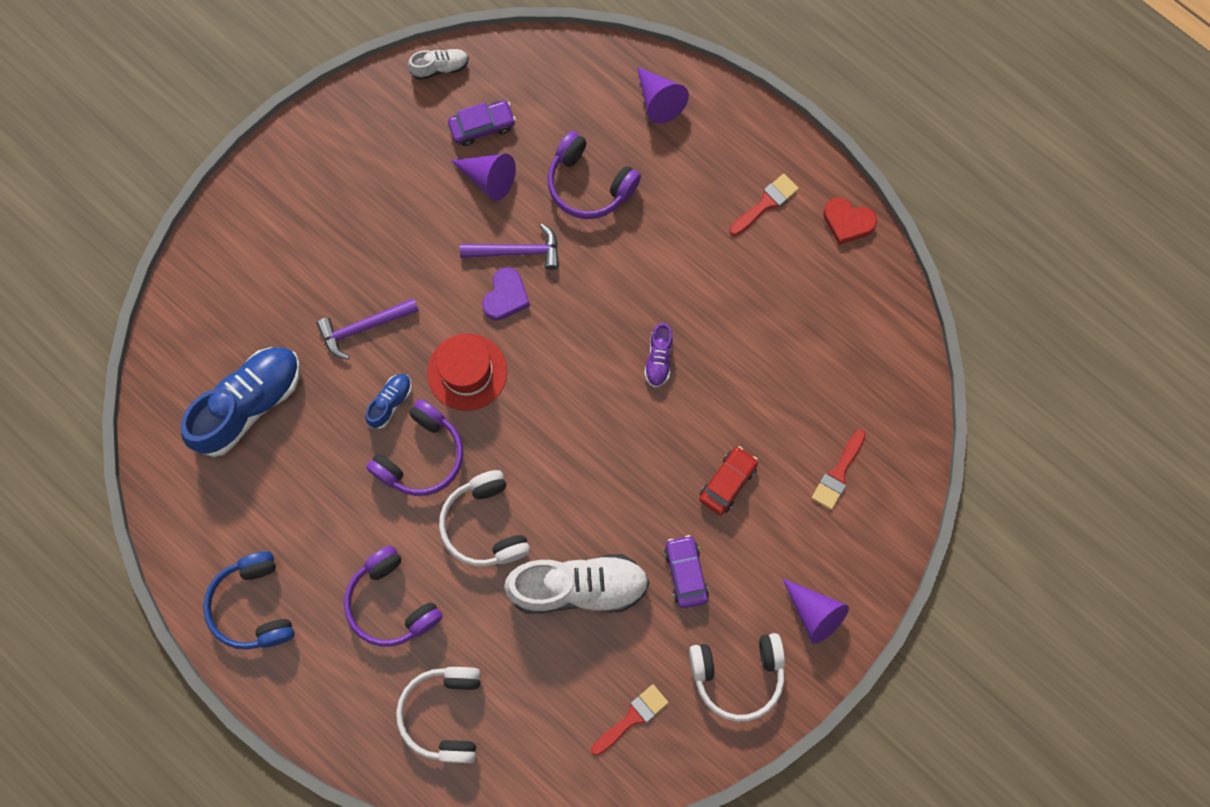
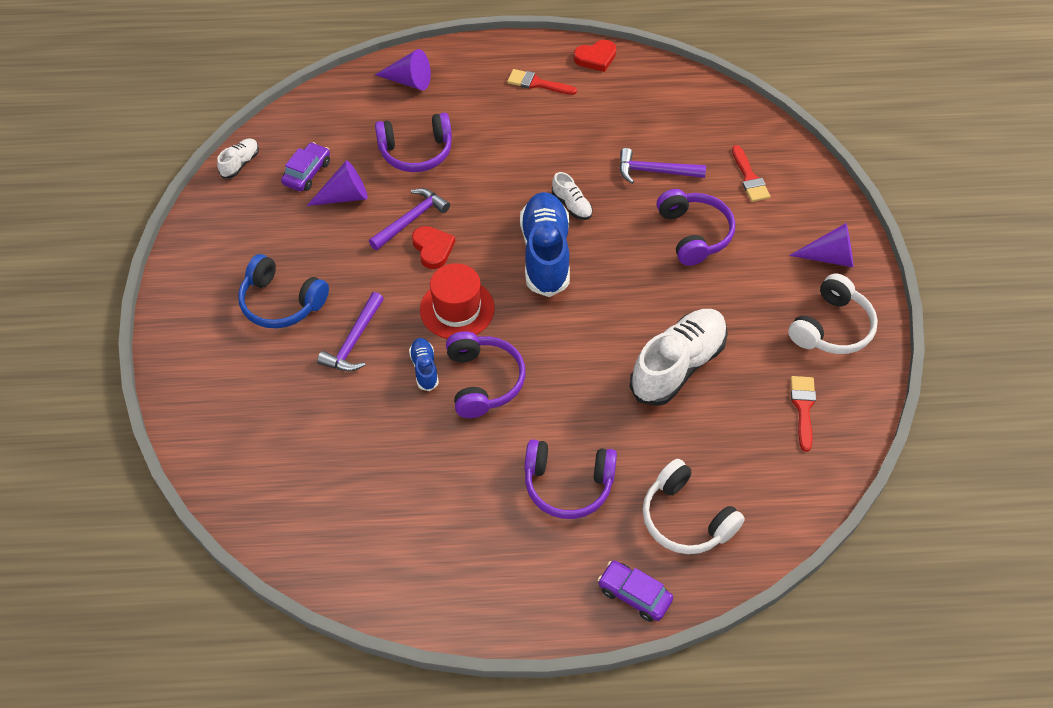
camera: 45 degrees left, 20 degrees down
(249, 405) = (321, 454): blue shoe -> blue shoe (545, 254)
(253, 606) = (471, 577): blue headphones -> blue headphones (281, 302)
(485, 525) = (575, 384): white headphones -> none
(506, 296) = (433, 248): purple heart -> red heart
(659, 359) = (572, 205): purple shoe -> white shoe
(685, 573) = (731, 301): purple car -> purple car (634, 595)
(727, 482) = (694, 234): red car -> purple headphones
(765, 204) = (537, 83): red brush -> red brush turned 75 degrees counterclockwise
(765, 391) = (655, 171): none -> purple hammer

